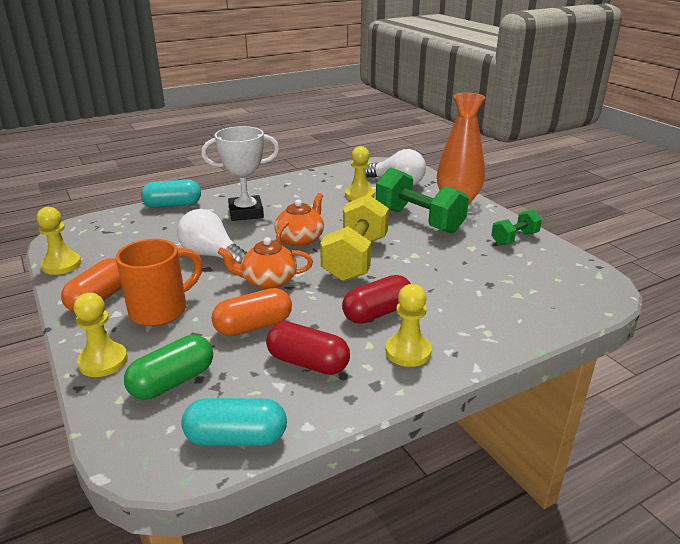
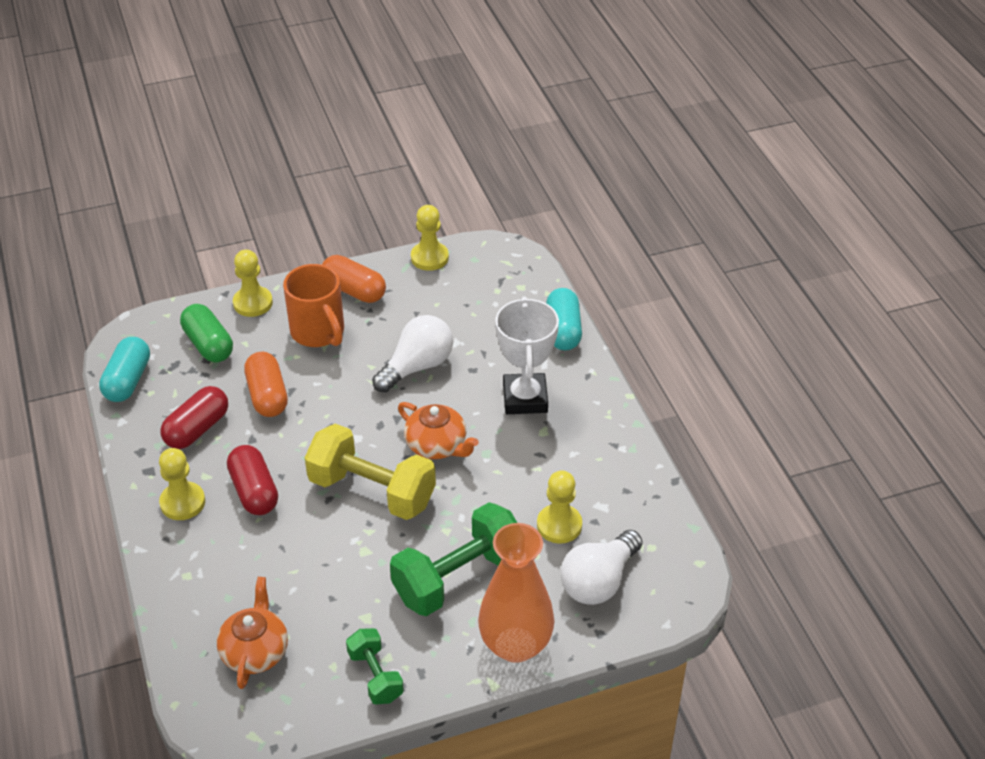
camera: 100 degrees right, 15 degrees up
(268, 281) = (347, 410): orange teapot -> orange teapot (255, 651)

